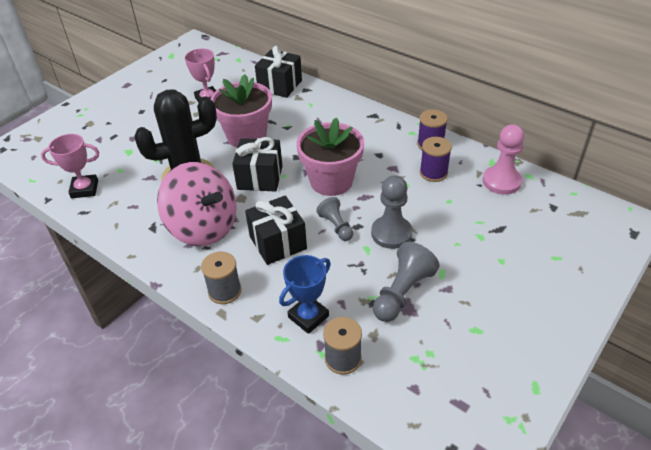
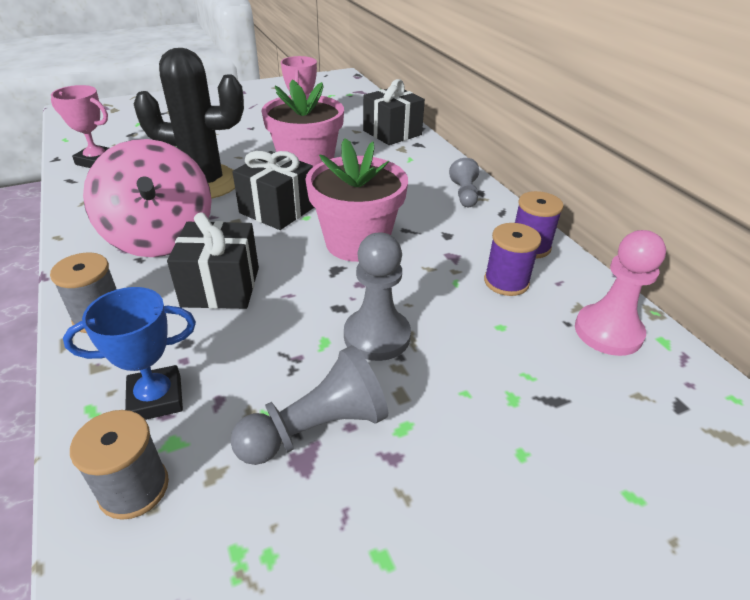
camera: 25 degrees right, 5 degrees down
(336, 226) = (311, 296): grey pawn -> grey pawn (464, 194)

